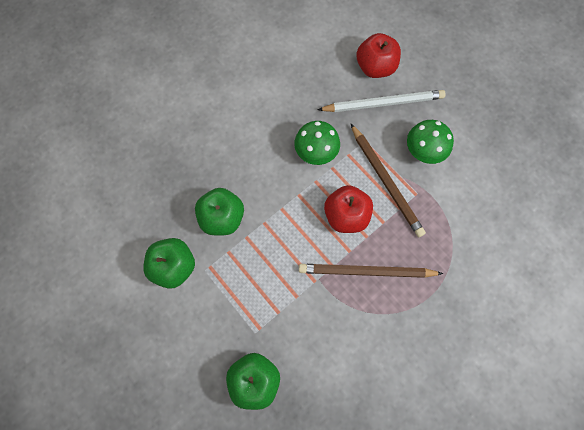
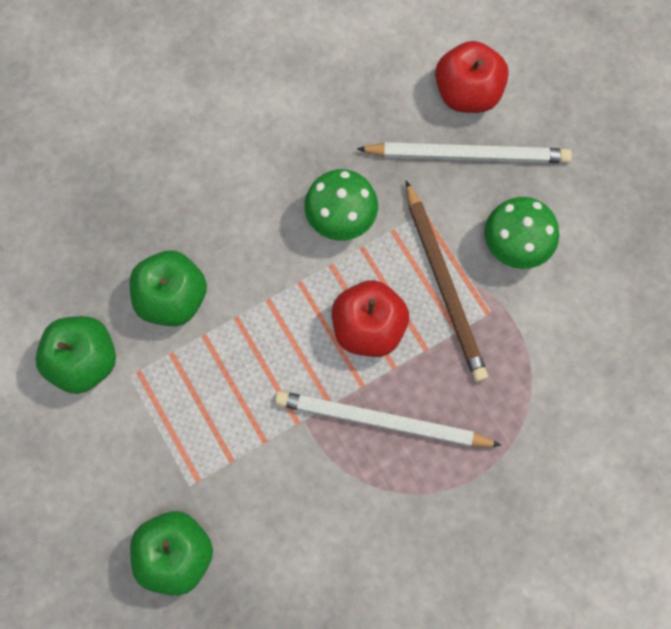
camera: 10 degrees right, 0 degrees up
(366, 272) = (382, 422): brown pencil -> white pencil

